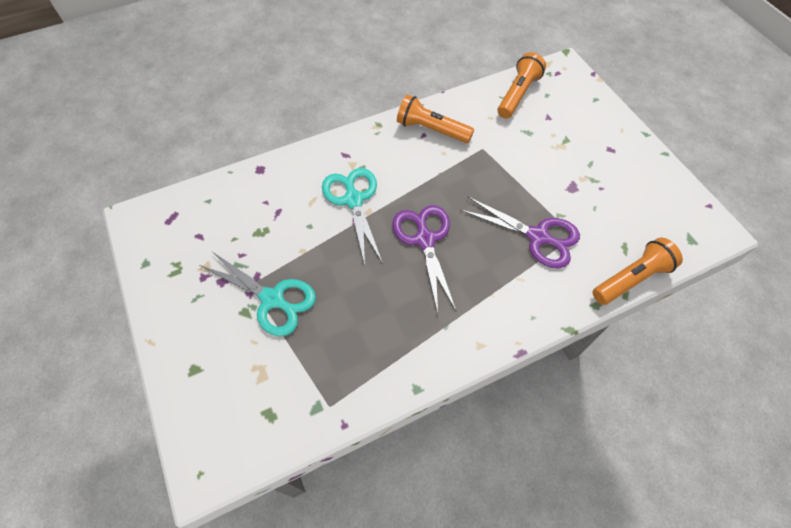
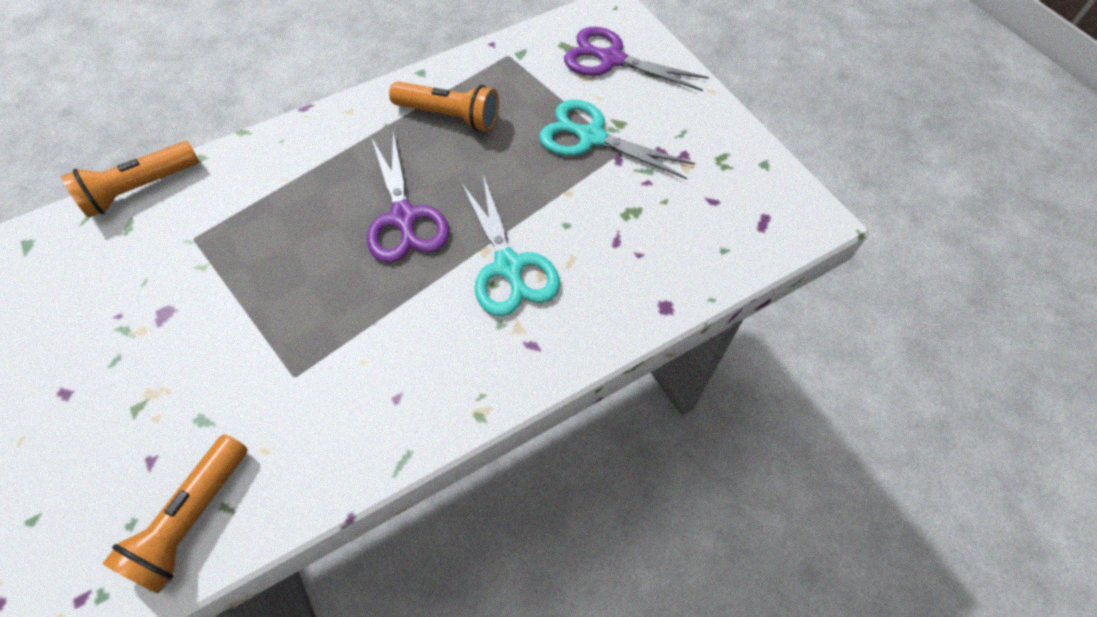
camera: 175 degrees right, 0 degrees up
(431, 130) = (380, 410): orange flashlight -> orange flashlight (449, 116)
(538, 237) = (244, 232): purple scissors -> purple scissors (611, 59)

